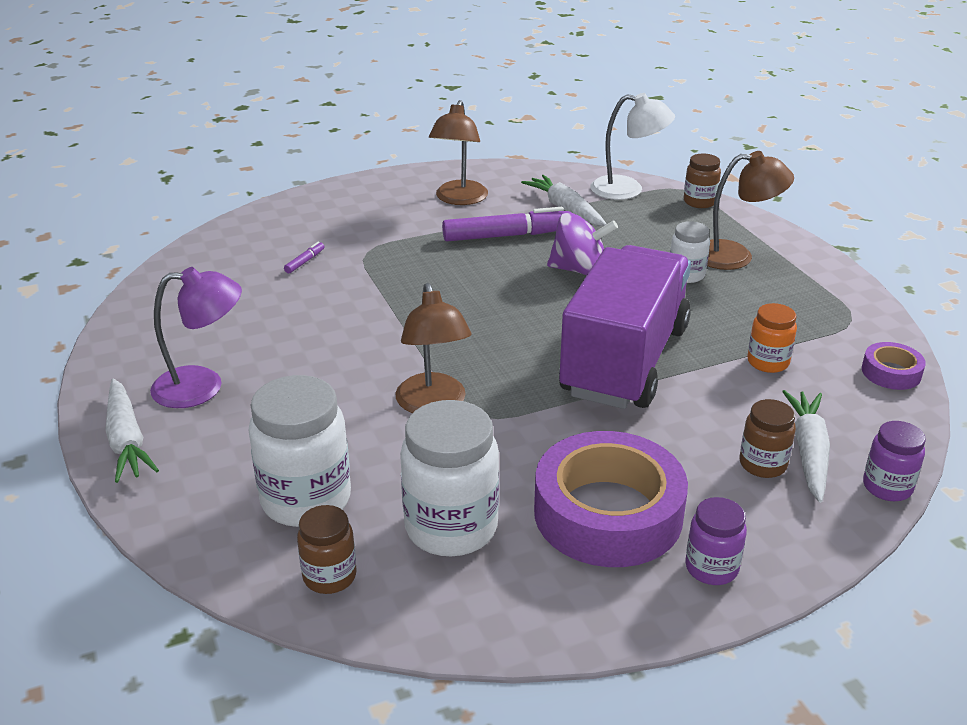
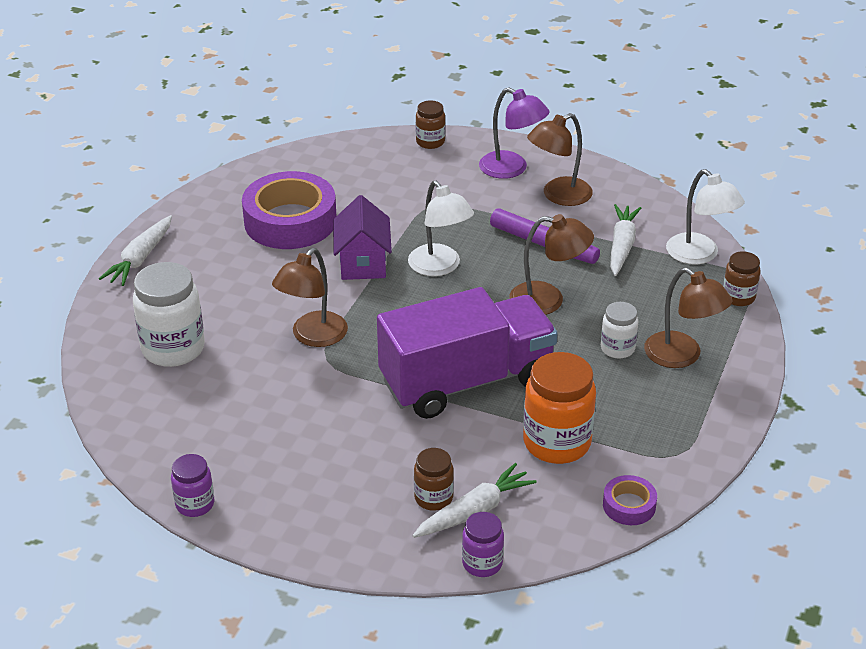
camera: 45 degrees right, 5 degrees up
(202, 386) = (215, 248): purple lamp -> purple lamp (512, 169)
(304, 262) = (385, 192): purple marker -> none
(329, 576) = (129, 396): brown jar -> brown jar (430, 142)
(378, 323) = (363, 263): none -> purple house
(451, 528) = (216, 412): white jar -> none
(452, 291) = (440, 267): none -> white lamp
(579, 270) = (548, 300): purple spinning top -> brown lamp
(608, 513) = (302, 461): purple tape -> purple tape (290, 221)
(711, 568) = (305, 527): purple jar -> purple jar (195, 504)
(768, 362) = (557, 443): orange jar -> orange jar, size x1.82

